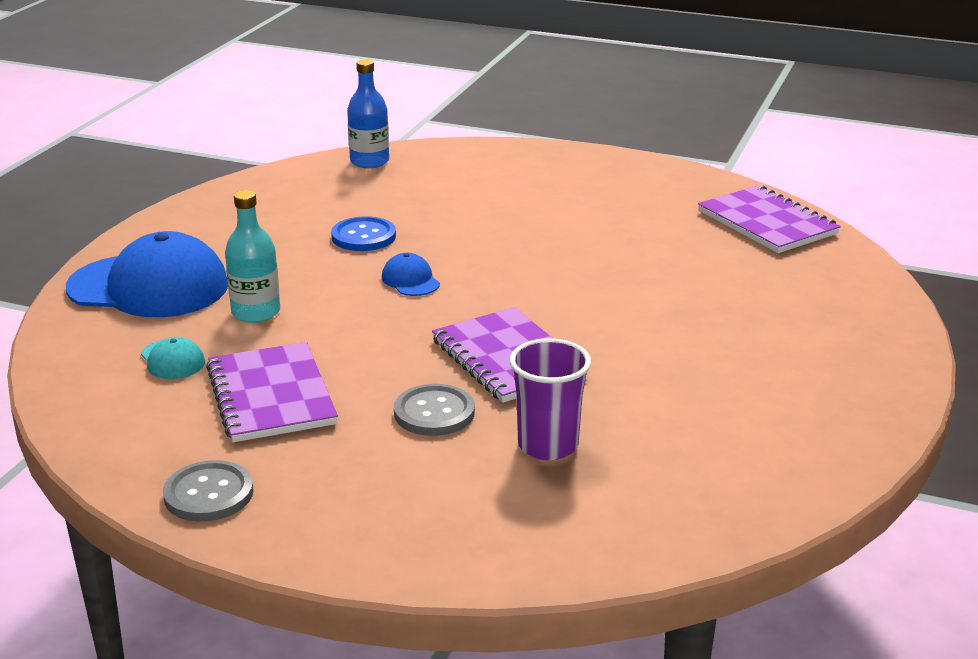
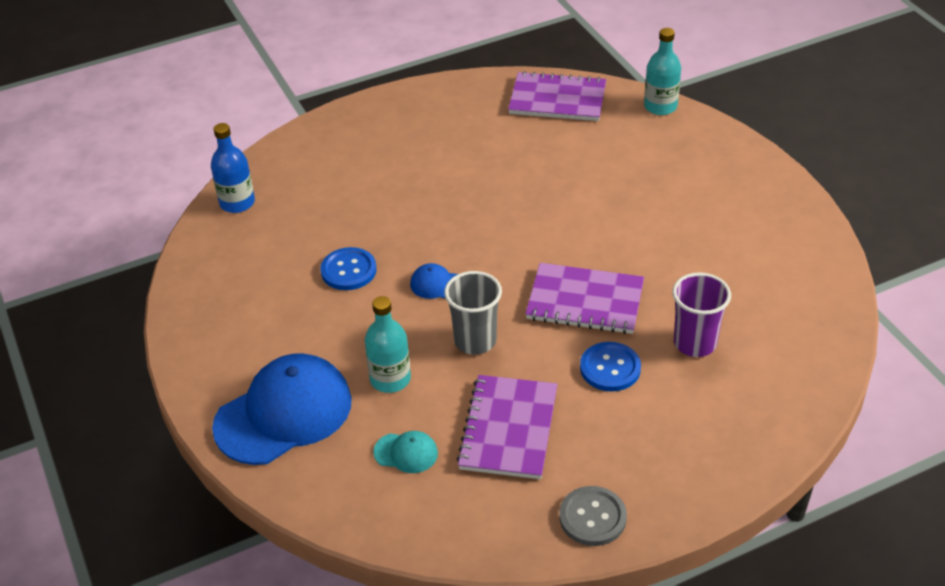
camera: 45 degrees left, 15 degrees up
(271, 396) = (508, 429): purple notebook -> purple notebook turned 75 degrees clockwise
(364, 329) = (475, 341): none -> grey cup
(434, 413) = (610, 368): grey button -> blue button
(868, 274) = (660, 106): none -> turquoise bottle

